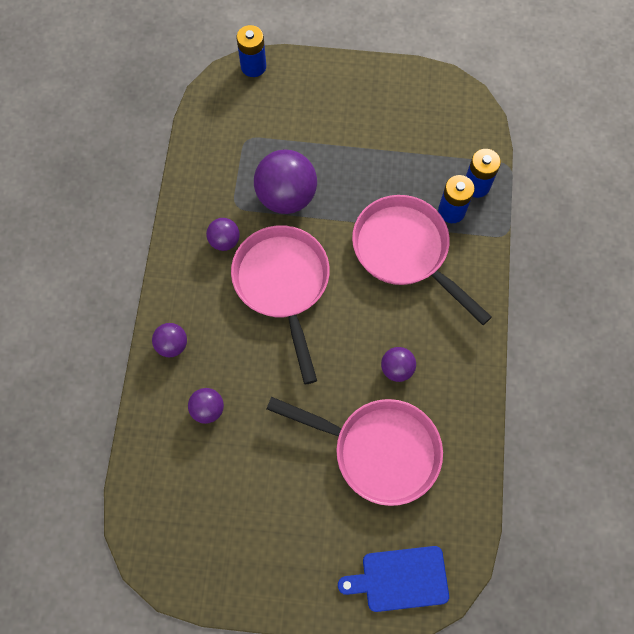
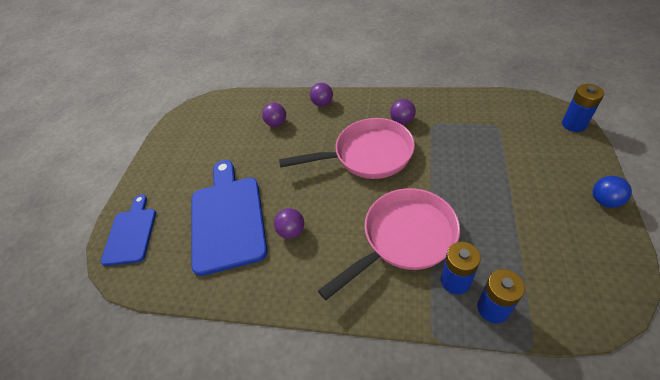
camera: 100 degrees right, 20 degrees down
(286, 196) = (447, 153): purple ball -> none
(361, 72) = (604, 201): none -> blue ball
(378, 450) = (227, 219): pink pan -> blue cutting board

